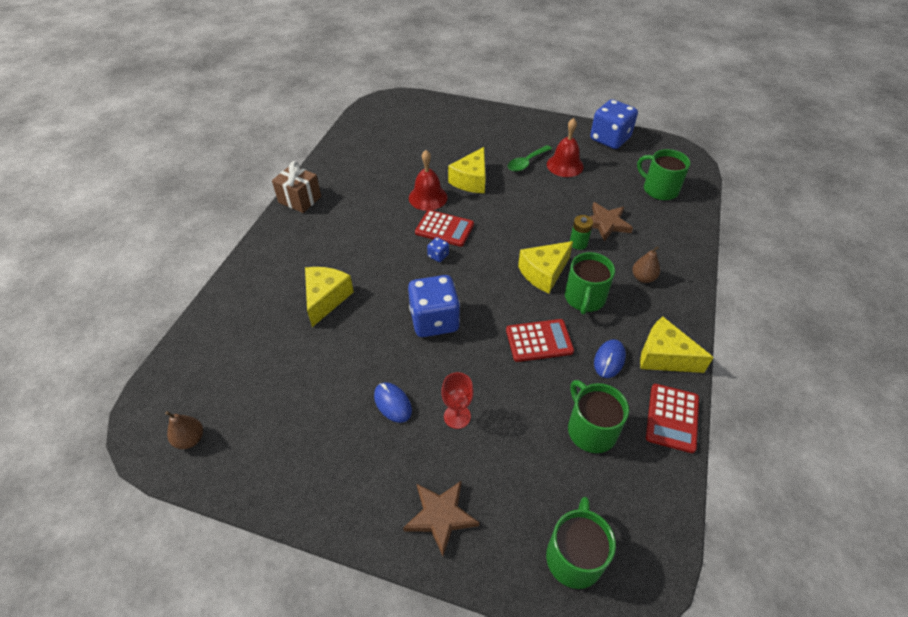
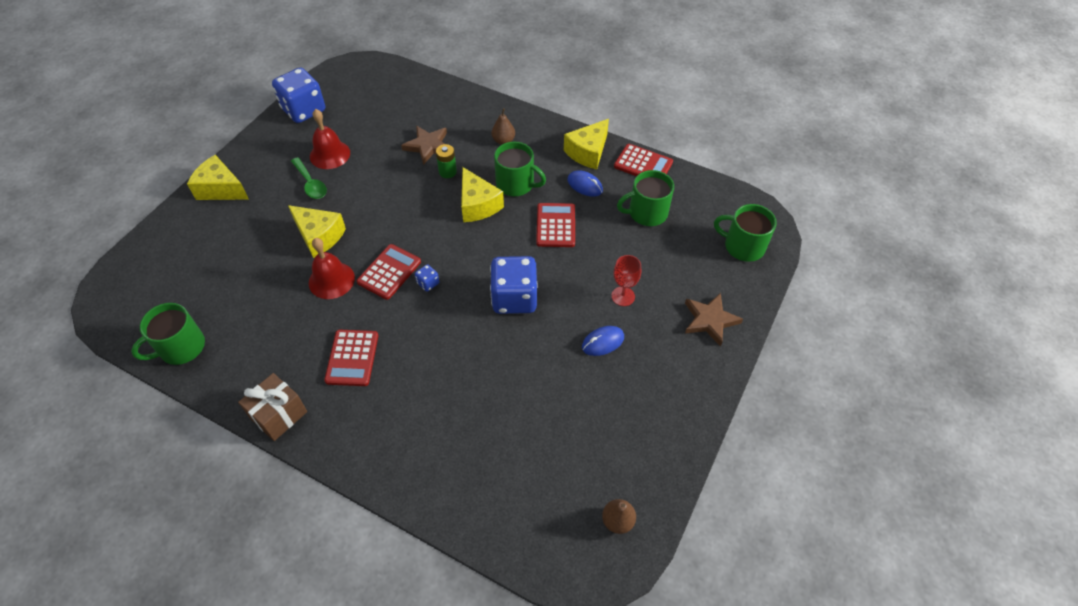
camera: 80 degrees left, 5 degrees up
(326, 299) = (460, 391): yellow cheese -> yellow cheese (221, 189)
(353, 226) = (352, 358): none -> red calculator
(659, 189) = (396, 97): green mug -> green mug (181, 347)

